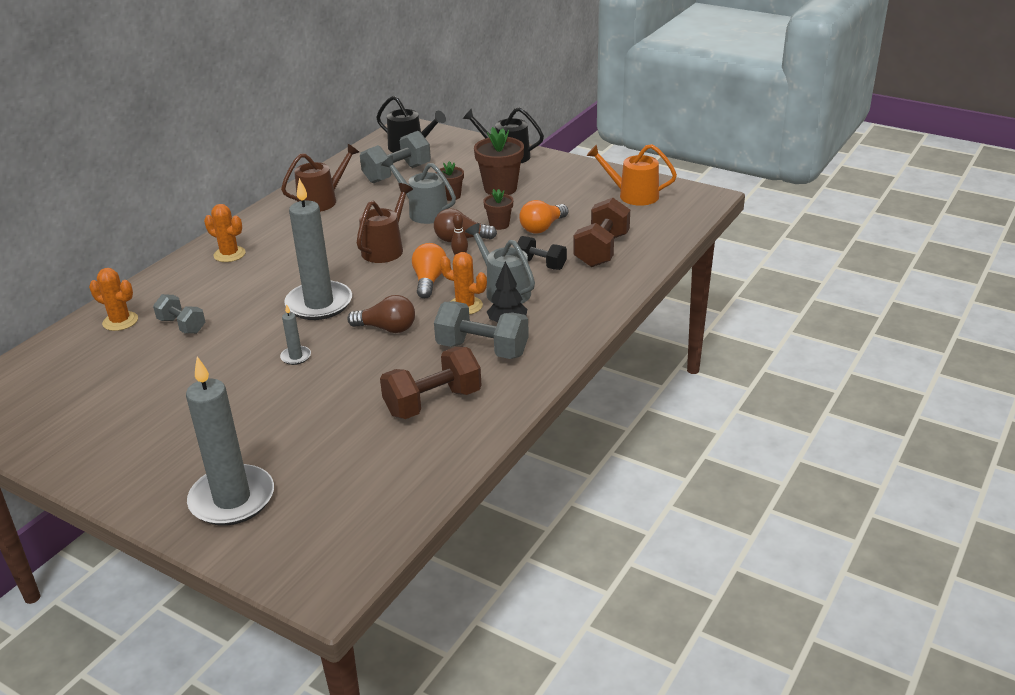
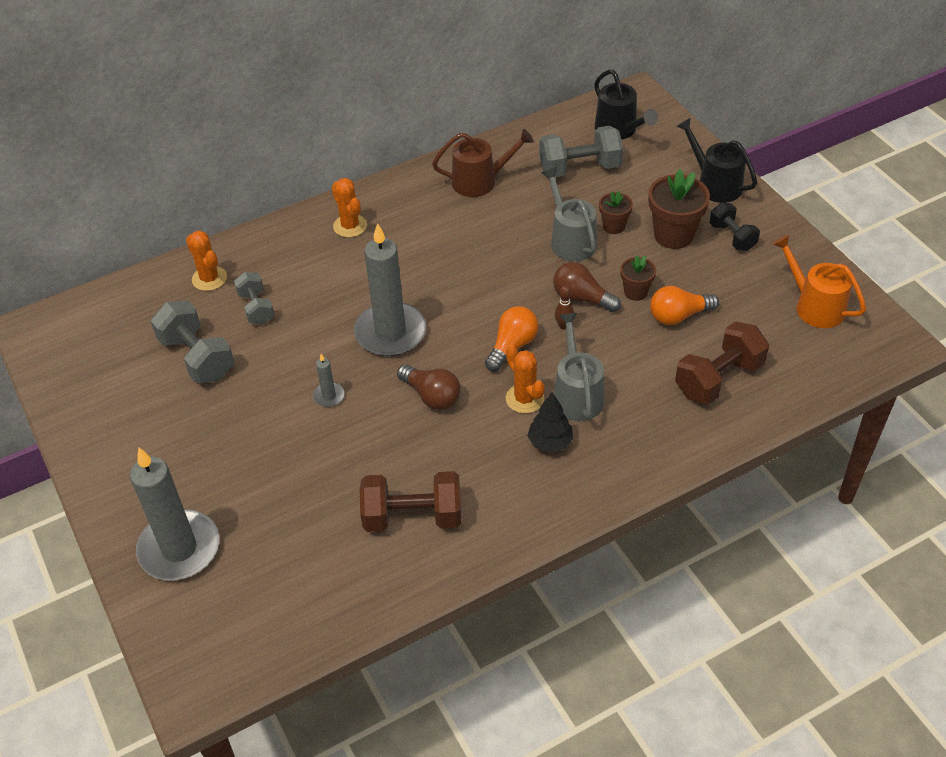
camera: 30 degrees right, 15 degrees up
(385, 249) = (498, 280): brown watering can -> none
(482, 349) = (502, 468): grey dumbbell -> grey dumbbell (197, 357)
(541, 264) = (640, 372): black dumbbell -> black dumbbell (732, 237)

